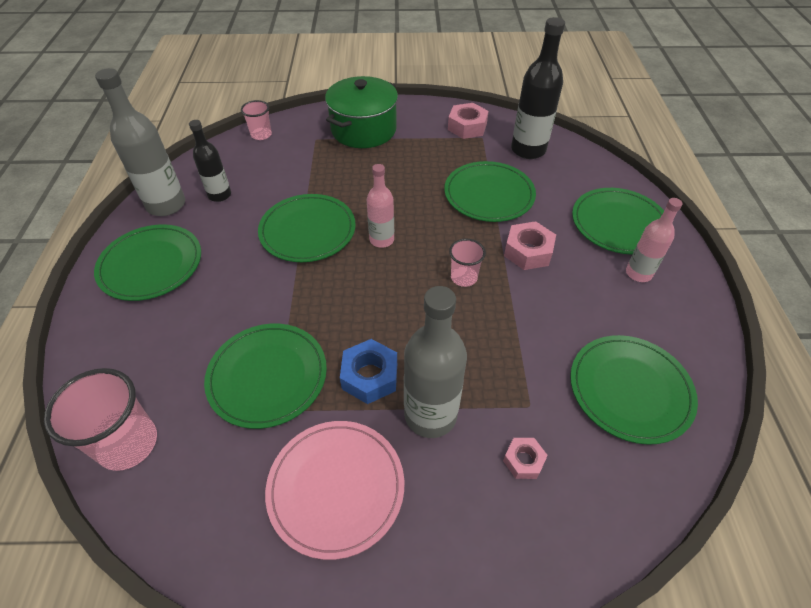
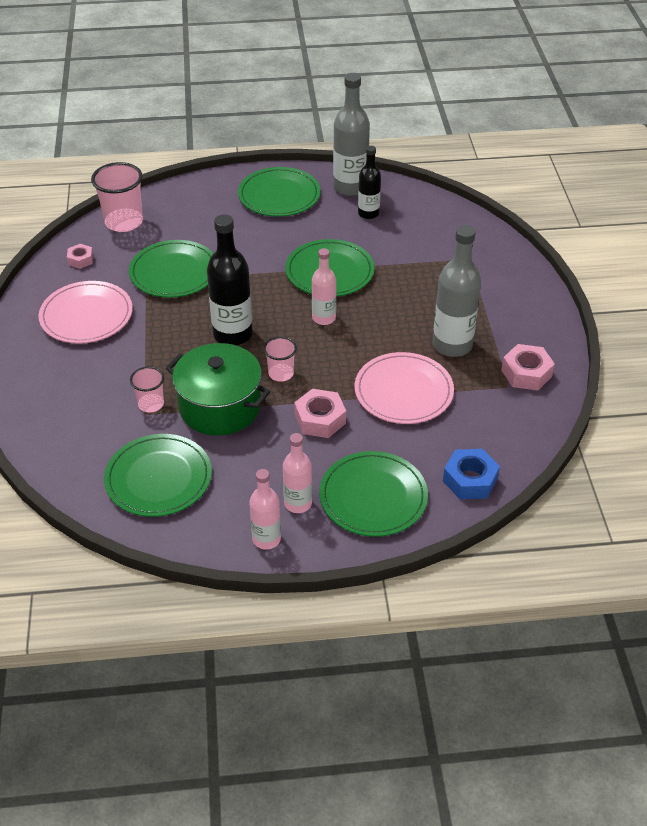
camera: 85 degrees right, 5 degrees down
(261, 134) = (466, 222): pink cup -> pink cup (151, 404)
(363, 130) = (495, 291): green pot -> green pot (220, 407)
(370, 376) = (173, 323): blue nut -> blue nut (470, 480)
(430, 415) = (139, 357): grey bottle -> grey bottle (452, 345)
(489, 194) = (403, 391): green plate -> pink plate
(523, 461) = (99, 408): pink nut -> pink nut (81, 260)
(528, 150) = (493, 426): black bottle -> black bottle (233, 334)
(688, 298) = (266, 539): none -> pink bottle

